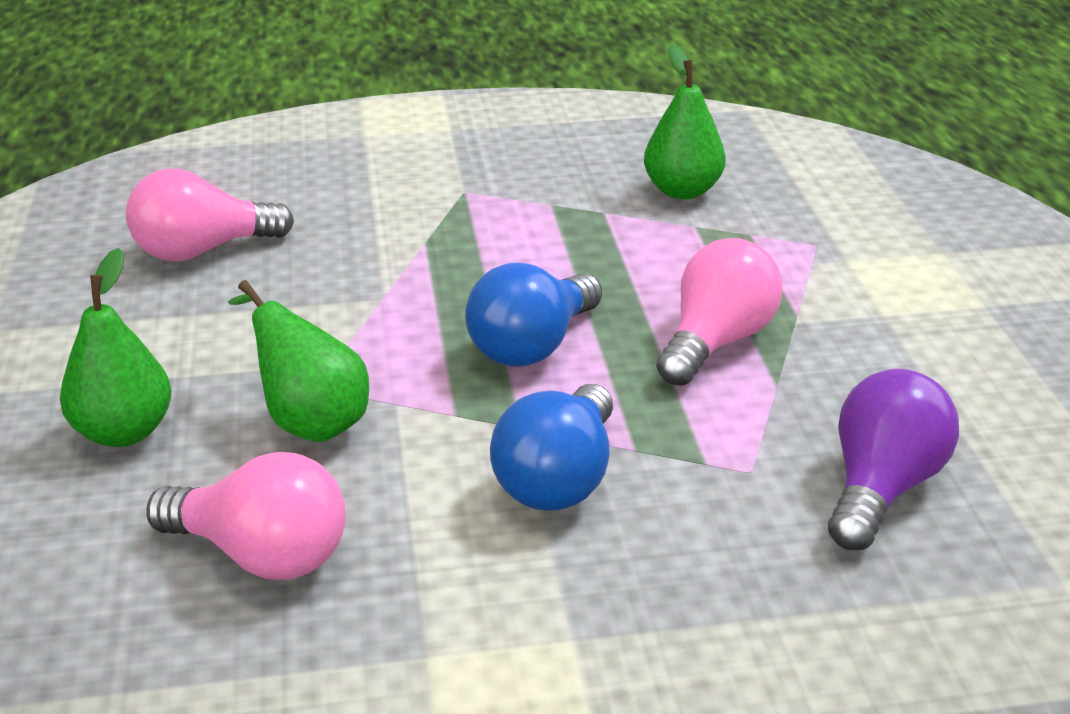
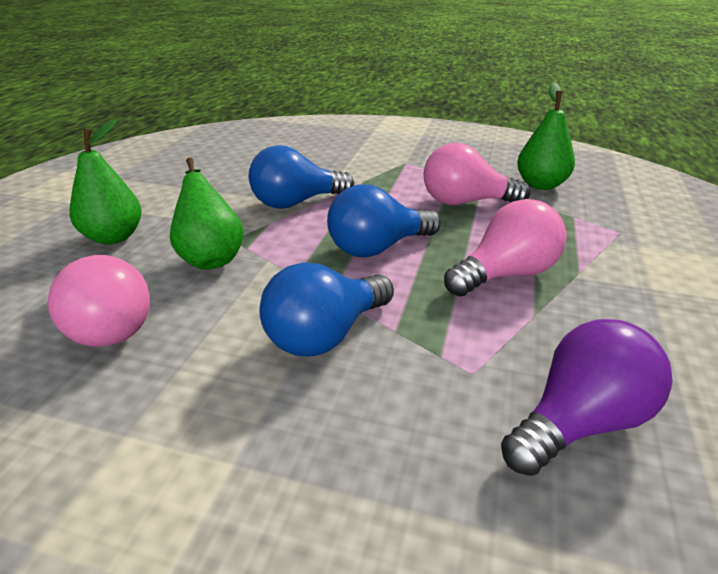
camera: 25 degrees right, 0 degrees up
(202, 250) = (244, 163): pink light bulb -> pink light bulb (465, 202)
(356, 303) = (296, 203): none -> blue light bulb

